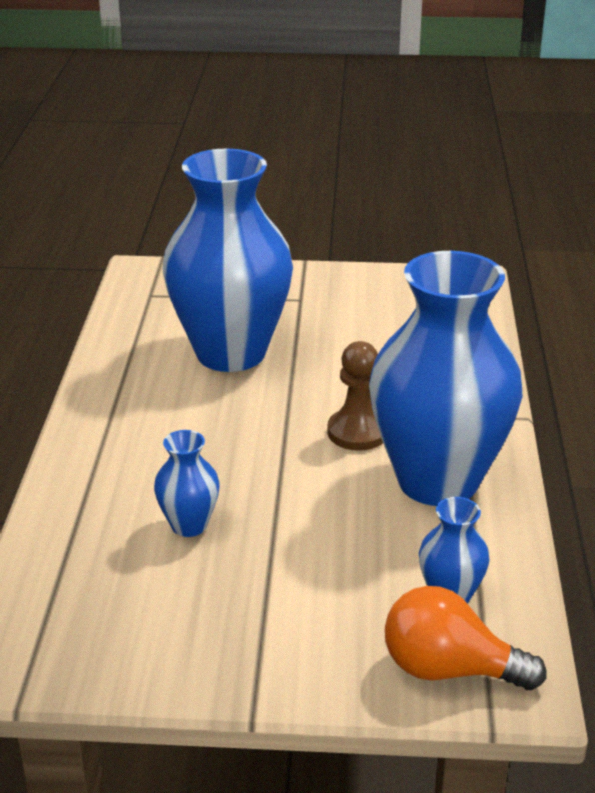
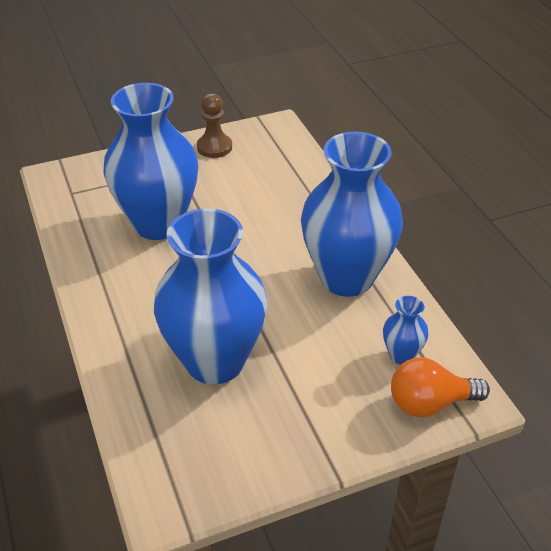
camera: 25 degrees left, 10 degrees up
(189, 525) = (215, 361): blue vase -> blue vase, size x2.38
(357, 432) = (277, 258): brown pawn -> brown pawn (214, 147)

